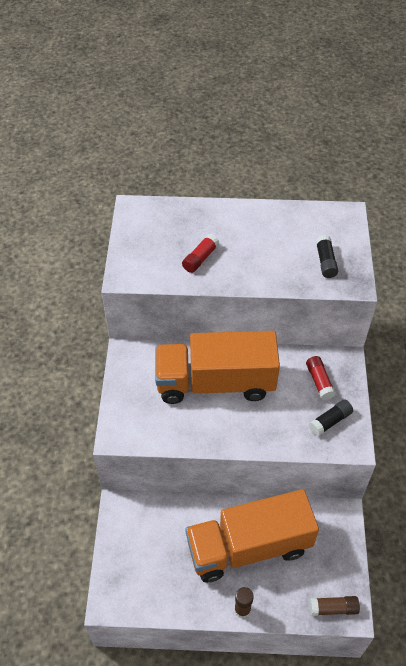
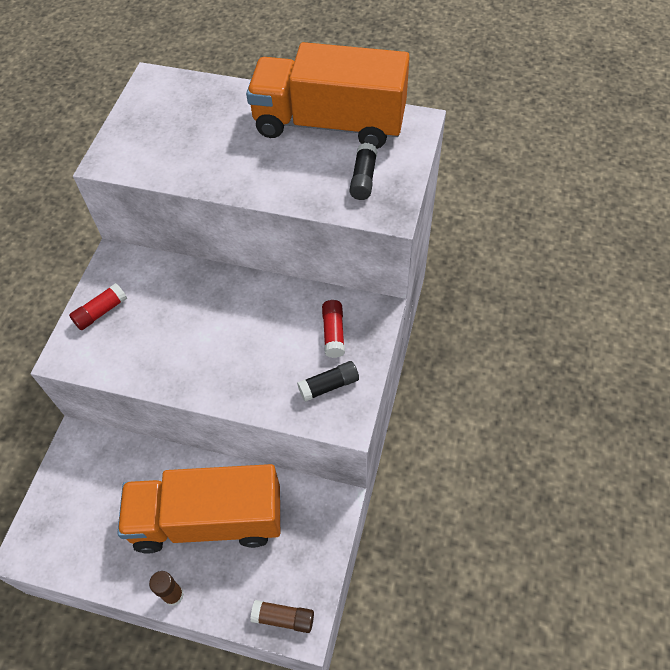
camera: 15 degrees right, 5 degrees up
(200, 258) = (207, 152): red glue stick -> red glue stick (101, 312)
(215, 382) = (205, 312): orange truck -> orange truck (329, 123)

